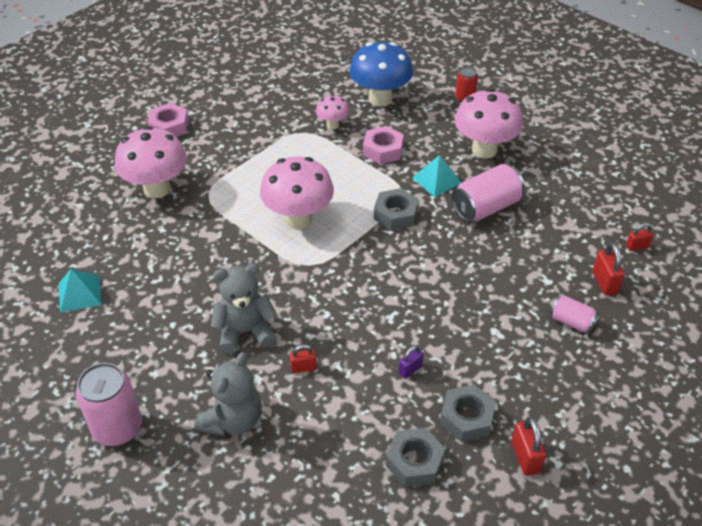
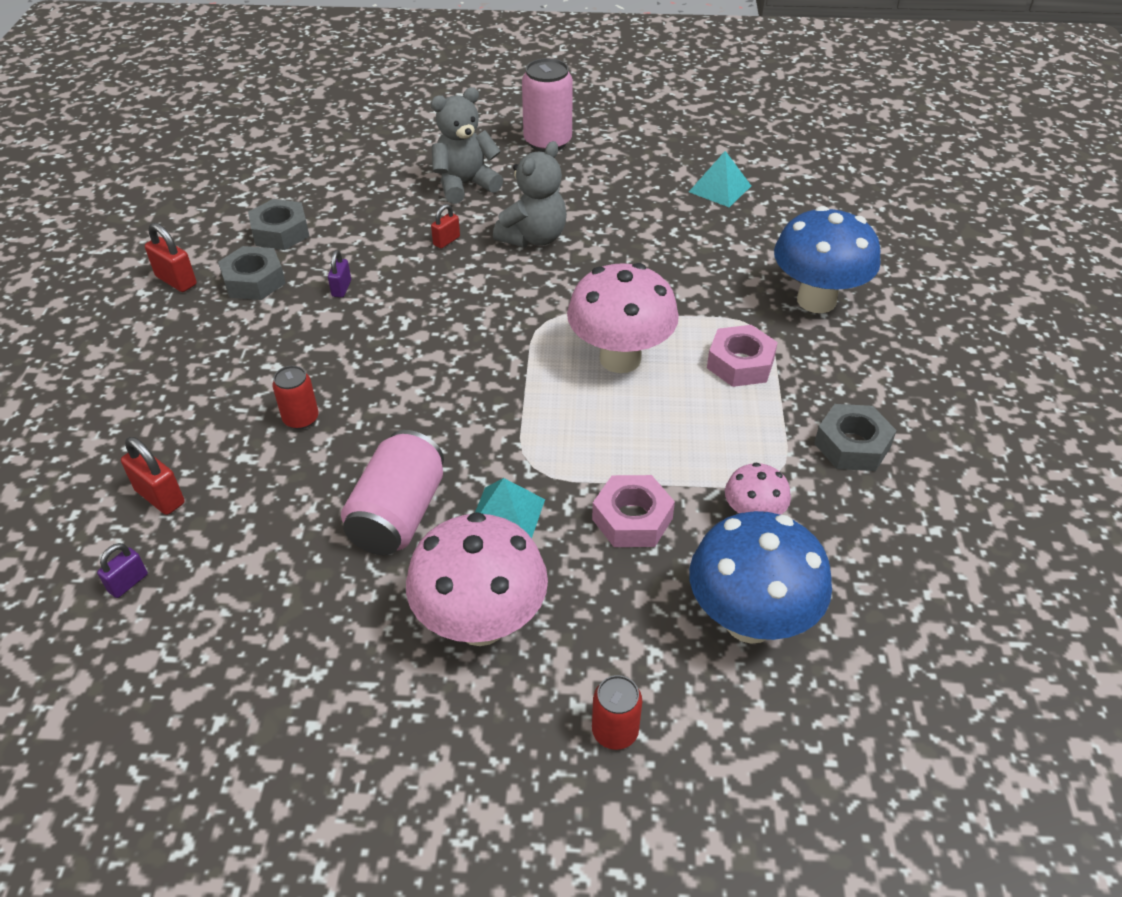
camera: 140 degrees right, 0 degrees up
(157, 189) = (816, 300): pink mushroom -> blue mushroom
(169, 126) = (938, 375): pink nut -> pink nut (740, 364)
(233, 420) = (465, 185): grey teddy bear -> grey teddy bear turned 75 degrees clockwise
(395, 214) = (511, 431): grey nut -> grey nut (852, 445)
(501, 285) = (301, 419): none -> red can
(571, 322) = (185, 423): pink can -> none
(637, 247) = (128, 583): red padlock -> purple padlock

